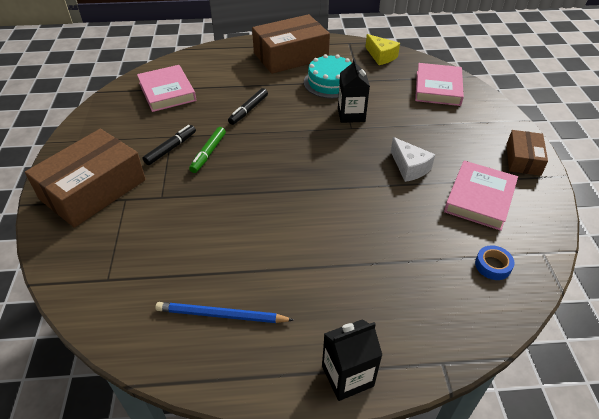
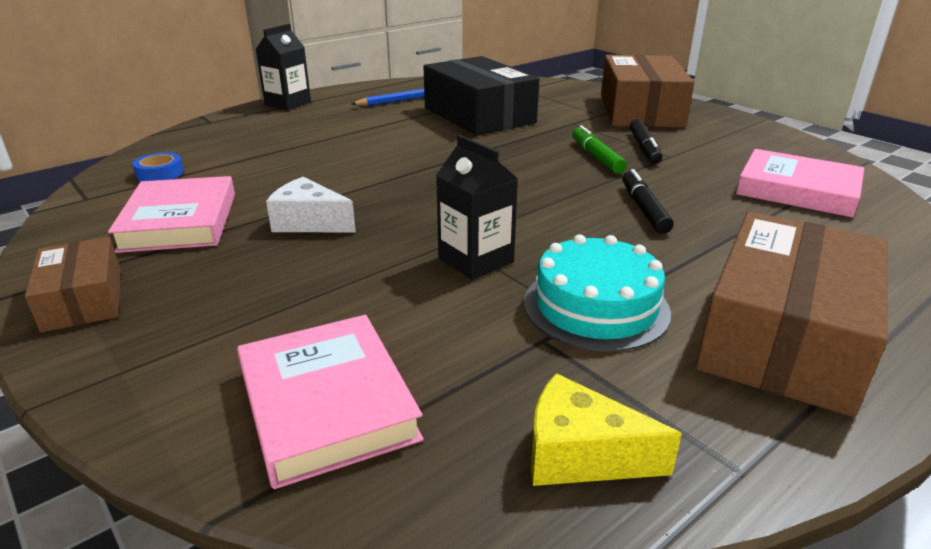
camera: 145 degrees right, 15 degrees down
(206, 244) = (479, 115): none -> black box

